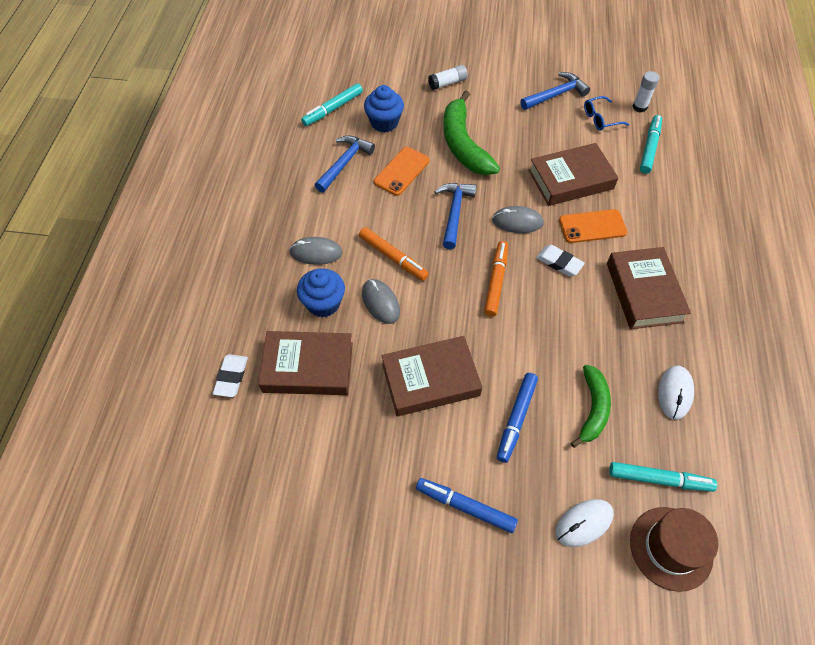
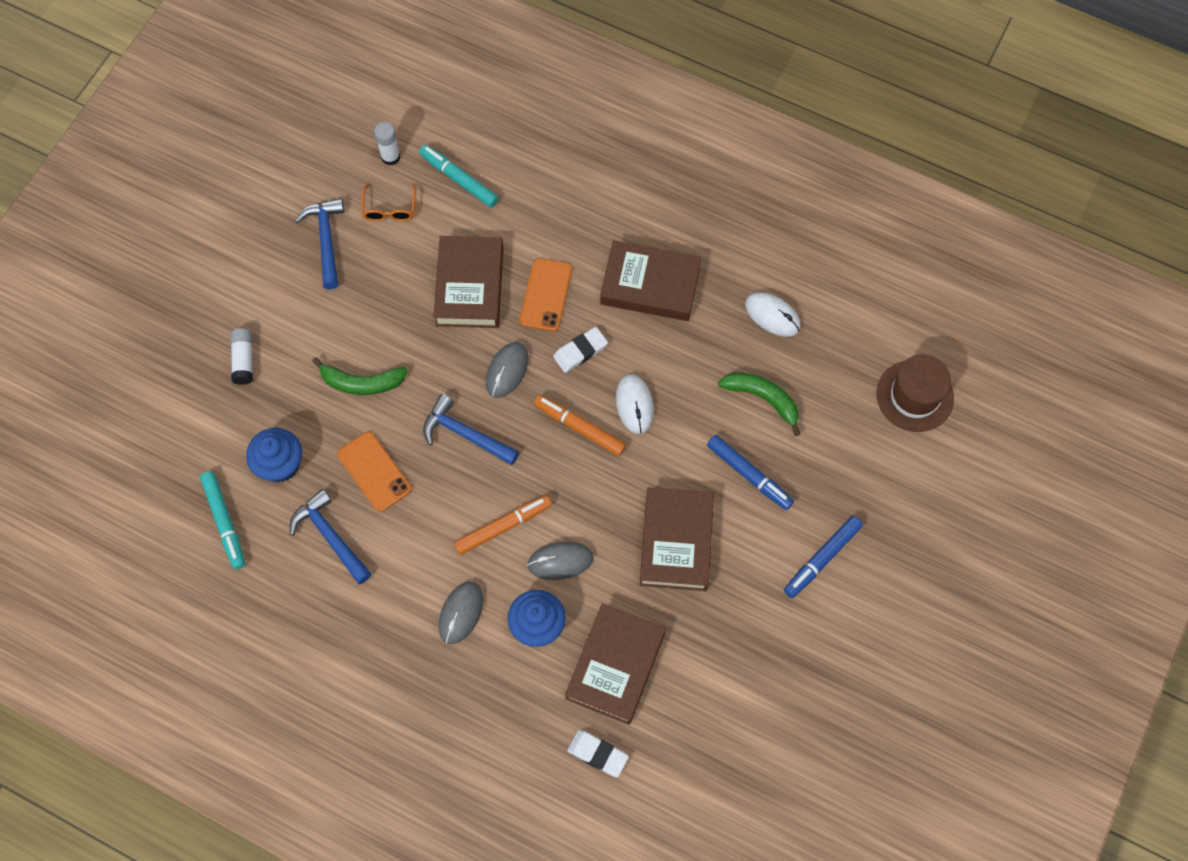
camera: 70 degrees left, 10 degrees up
(463, 144) = (362, 383): green banana -> green banana, size x0.63
(584, 523) = (870, 459): white mouse -> white mouse (634, 405)
(600, 119) = (389, 209): blue glasses -> orange glasses
(659, 479) = (851, 374): turquoise marker -> none

